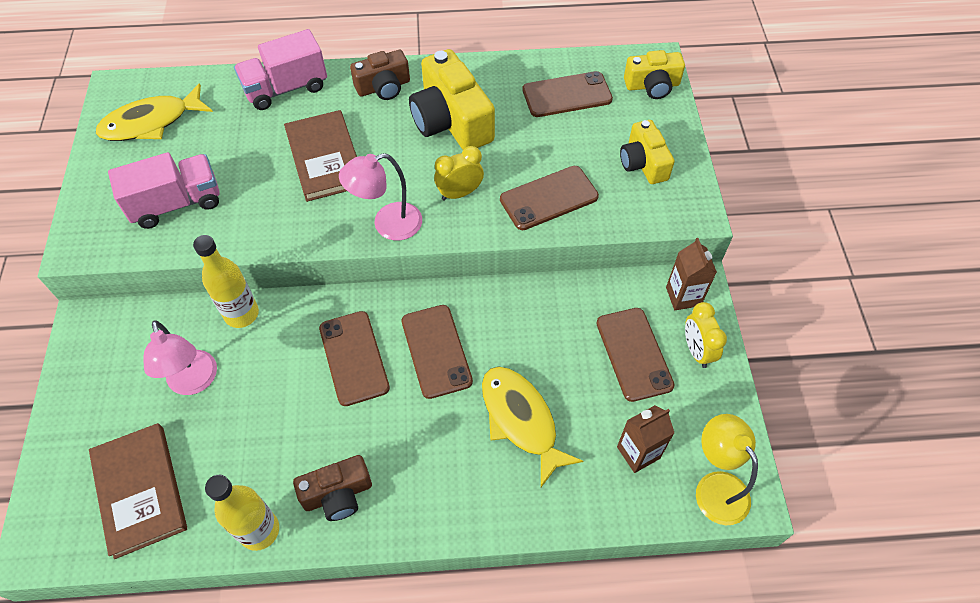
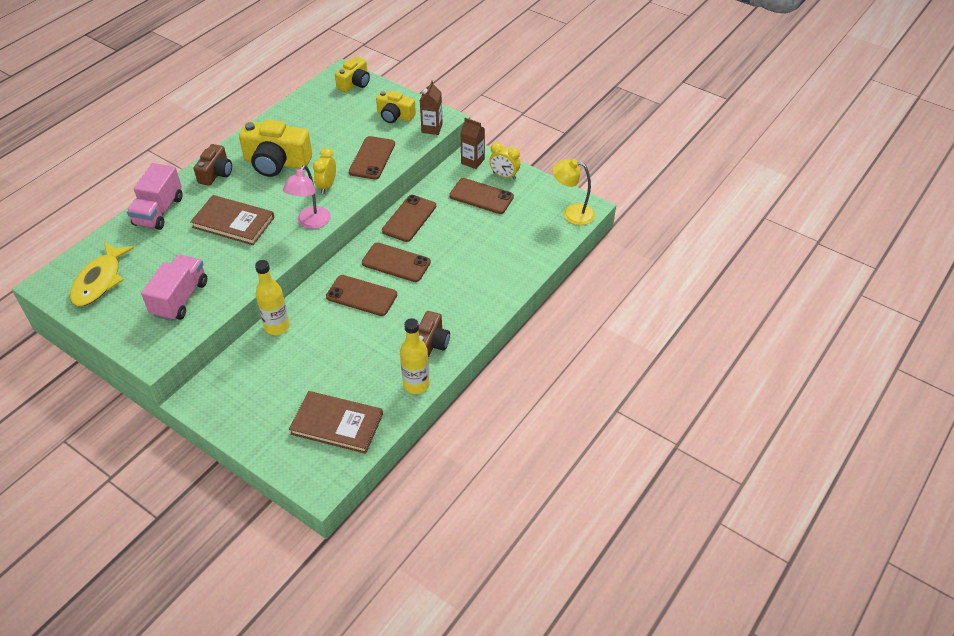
camera: 50 degrees left, 10 degrees down
(194, 382) = (296, 369): pink lamp -> none
(521, 420) = (469, 255): yellow fish -> none
(567, 95) = (319, 113): brown phone -> brown phone (409, 218)
(638, 452) = (529, 226): brown carton -> brown carton (432, 128)

